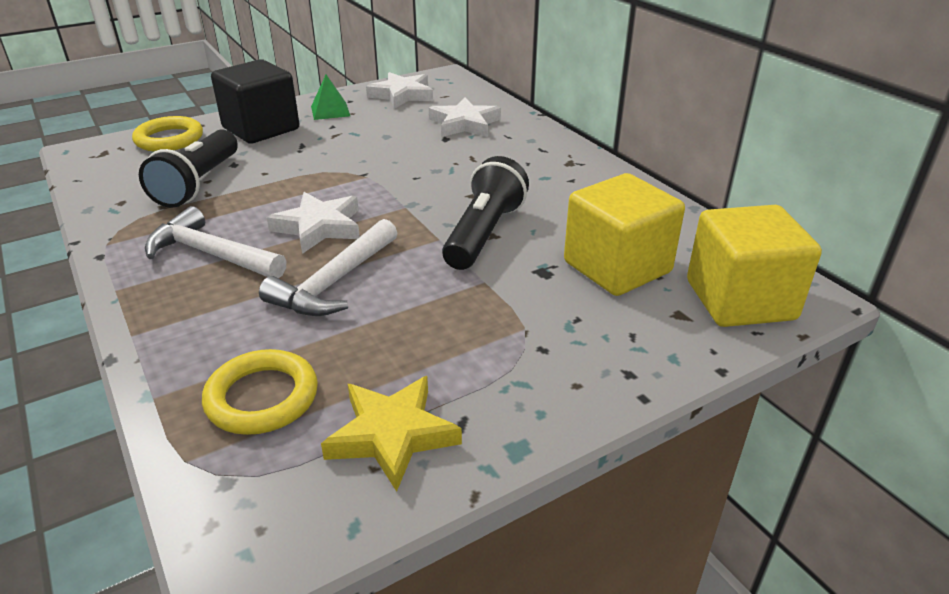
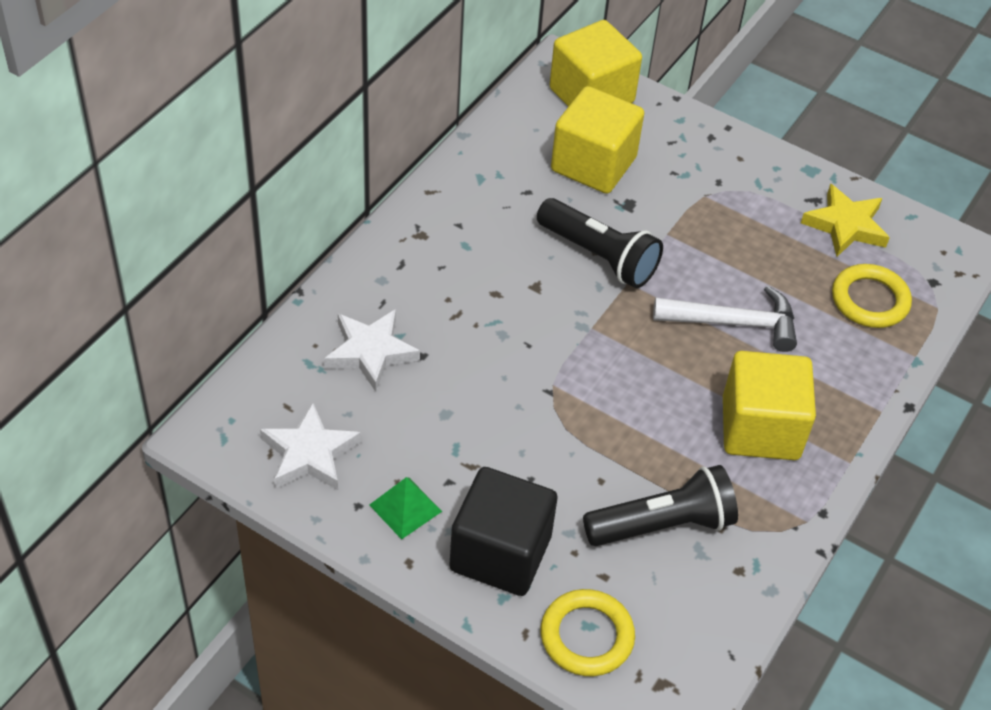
camera: 120 degrees left, 15 degrees up
(212, 254) = (760, 428): white hammer -> yellow cube
(319, 227) = (668, 374): white star -> none
(484, 233) = (599, 256): black flashlight -> black flashlight turned 135 degrees counterclockwise

